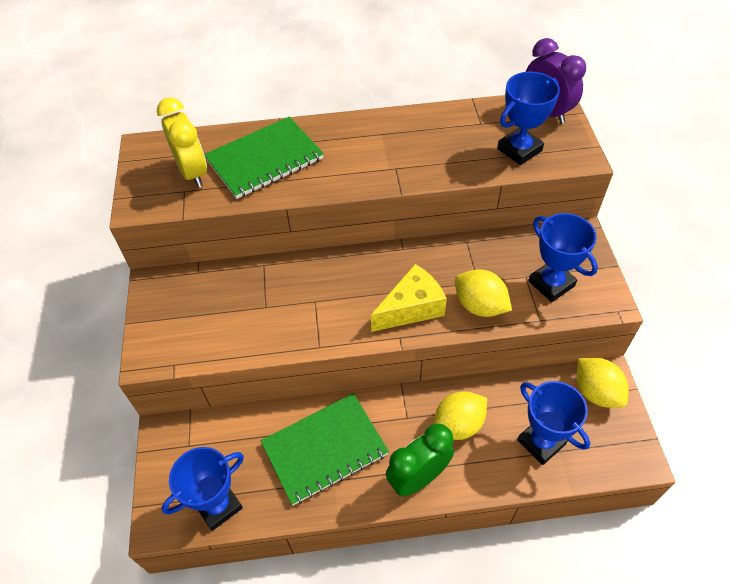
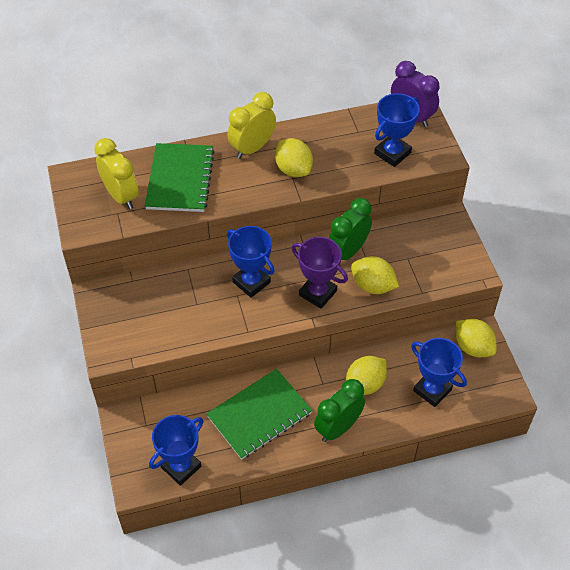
camera: 10 degrees left, 0 degrees up
(264, 159) = (180, 179): green notebook -> green notebook turned 45 degrees counterclockwise
(354, 132) = (252, 148): none -> yellow clock
(398, 159) = (293, 169): none -> yellow lemon
(411, 308) = (318, 293): yellow cheese -> purple trophy
(454, 262) = (348, 252): none -> green clock
(551, 284) = (428, 262): blue trophy -> blue trophy (251, 282)

